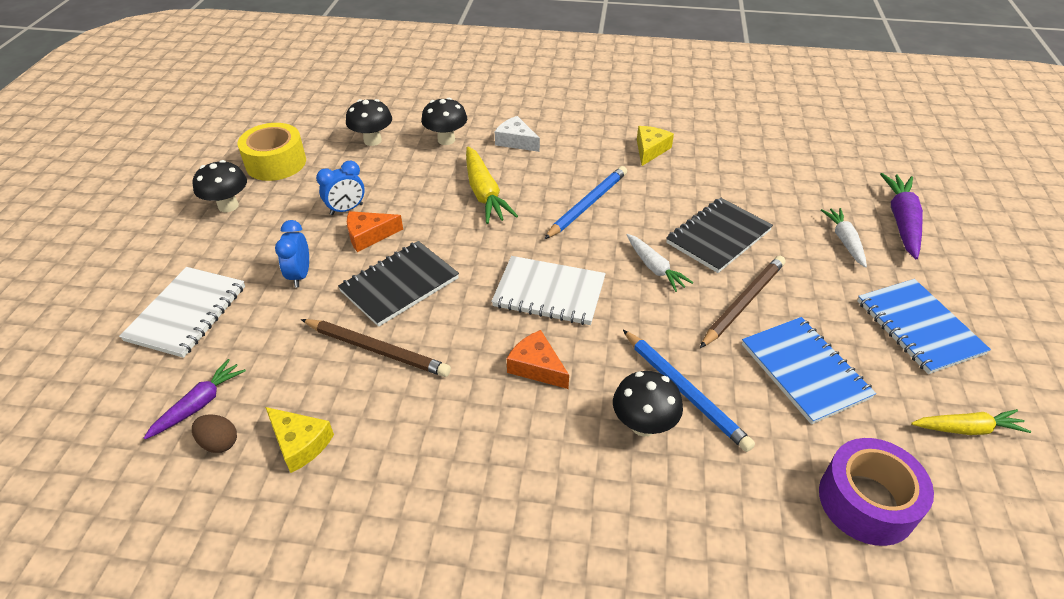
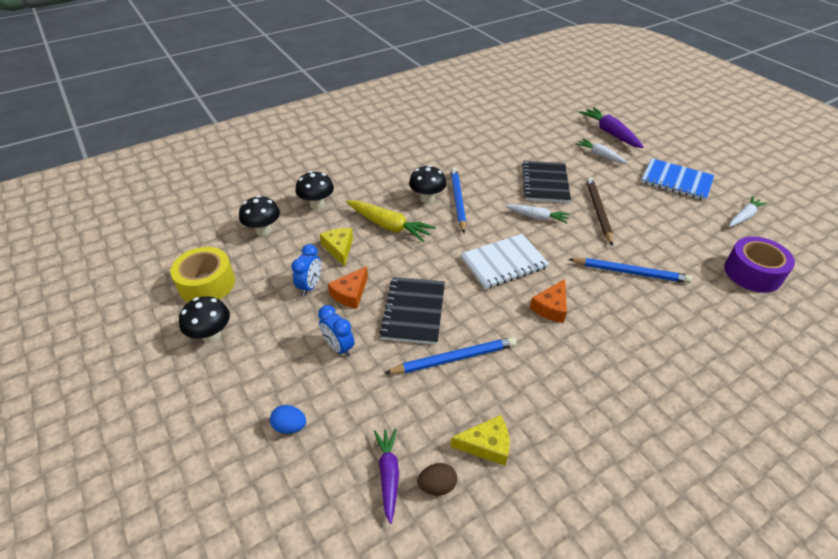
camera: 40 degrees left, 0 degrees up
(187, 313) = (290, 426): white notebook -> blue egg
(376, 350) = (454, 358): brown pencil -> blue pencil
(516, 141) = (365, 184): white cheese -> none
(536, 367) = (551, 307): orange cheese -> orange cheese turned 60 degrees counterclockwise
(643, 425) = (635, 301): black mushroom -> black mushroom (427, 199)
(650, 150) = (450, 152): yellow cheese -> yellow cheese (339, 249)
(804, 371) = (662, 229): blue notebook -> none
(967, 429) = (744, 216): yellow carrot -> white carrot

